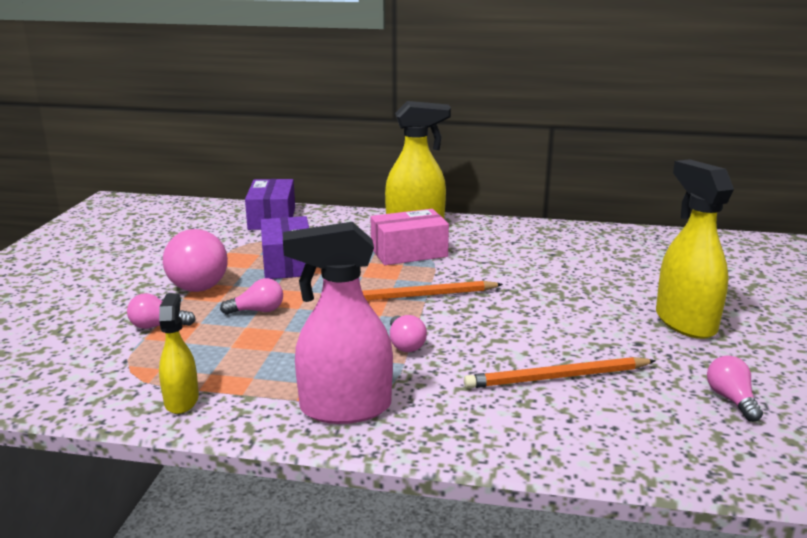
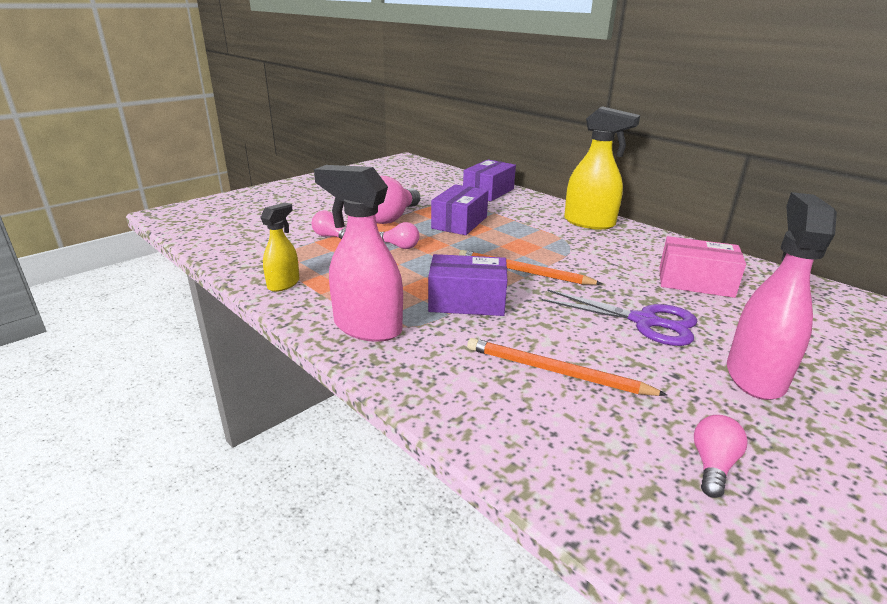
camera: 35 degrees right, 5 degrees up
(405, 344) = (467, 301): pink light bulb -> purple box
(409, 252) = (558, 239): pink box -> pink box (695, 282)
(568, 307) = (644, 322): none -> purple scissors
(685, 322) = (755, 376): yellow spray bottle -> pink spray bottle

